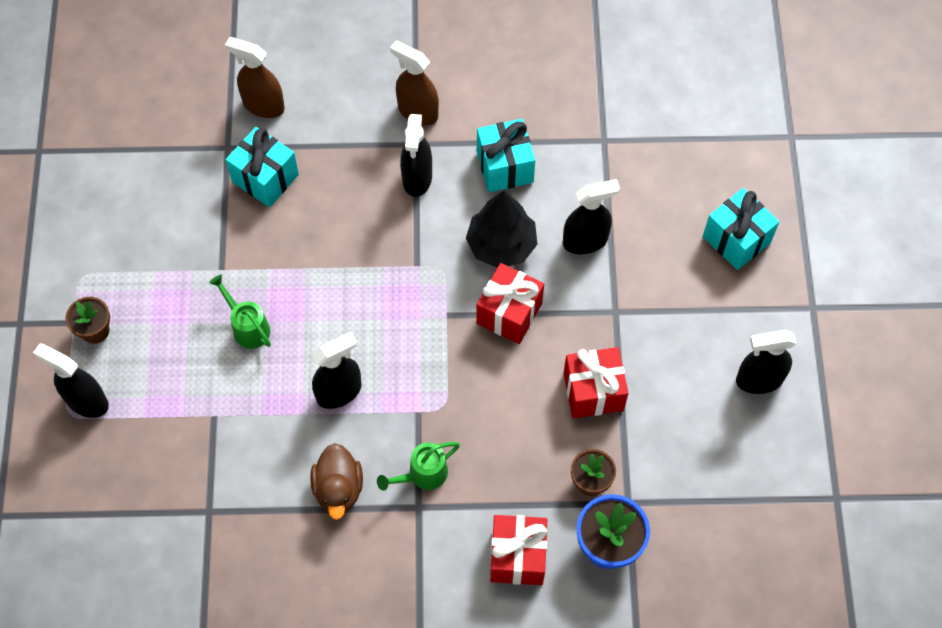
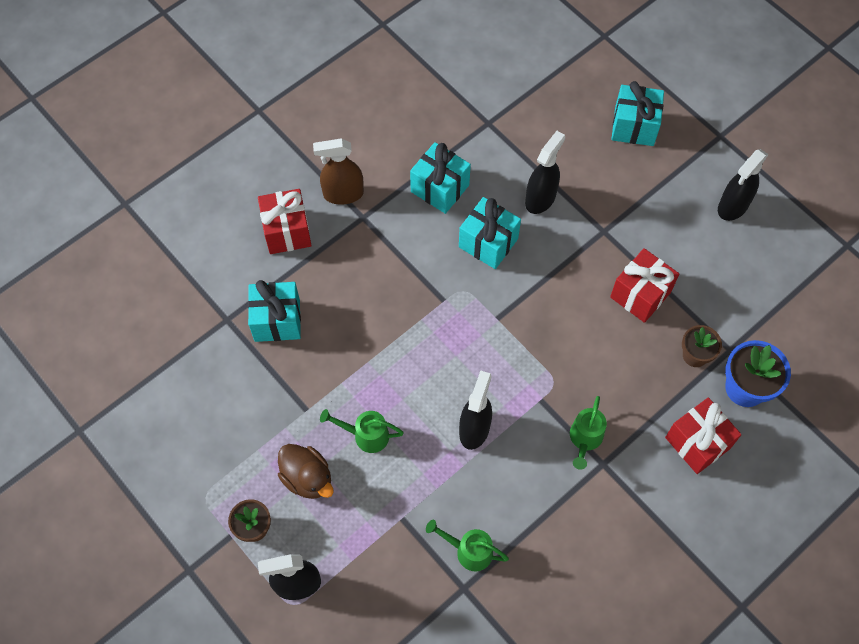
camera: 40 degrees left, 0 degrees up
(240, 485) = (468, 551): none -> green watering can
(263, 105) = (225, 270): brown spray bottle -> none
(338, 489) = (538, 496): brown duck -> brown duck (307, 478)
(417, 178) = (387, 240): black spray bottle -> none
(501, 245) = (488, 243): black tree -> turquoise gift
(509, 313) = (537, 285): red gift -> red gift (287, 231)

